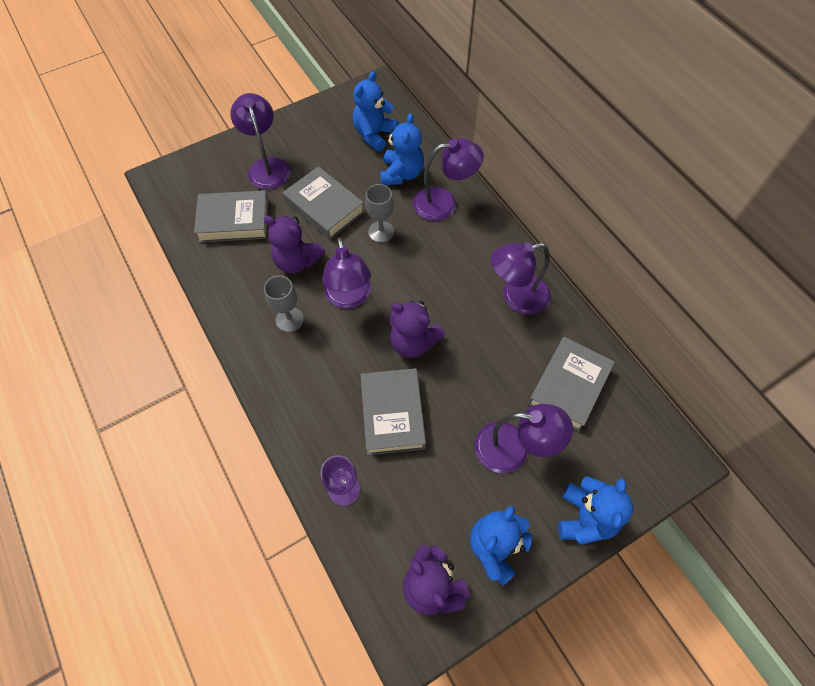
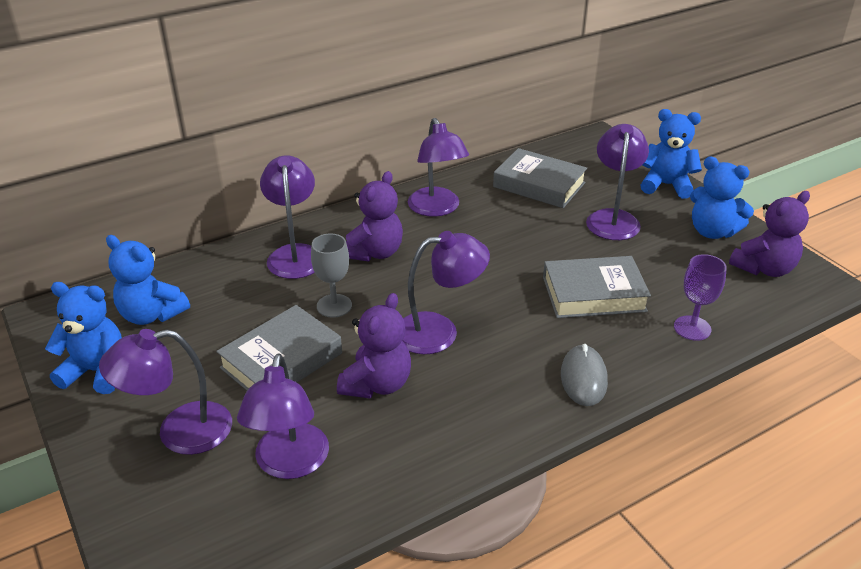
camera: 90 degrees left, 25 degrees down
(234, 221) = (290, 464): grey book -> purple lamp
(289, 319) = (475, 386): grey goblet -> none
(291, 392) = (583, 378): none -> grey mouse
(401, 174) = (236, 288): blue teddy bear -> blue teddy bear (97, 371)
(413, 342) = (500, 279): purple teddy bear -> purple teddy bear (374, 252)

